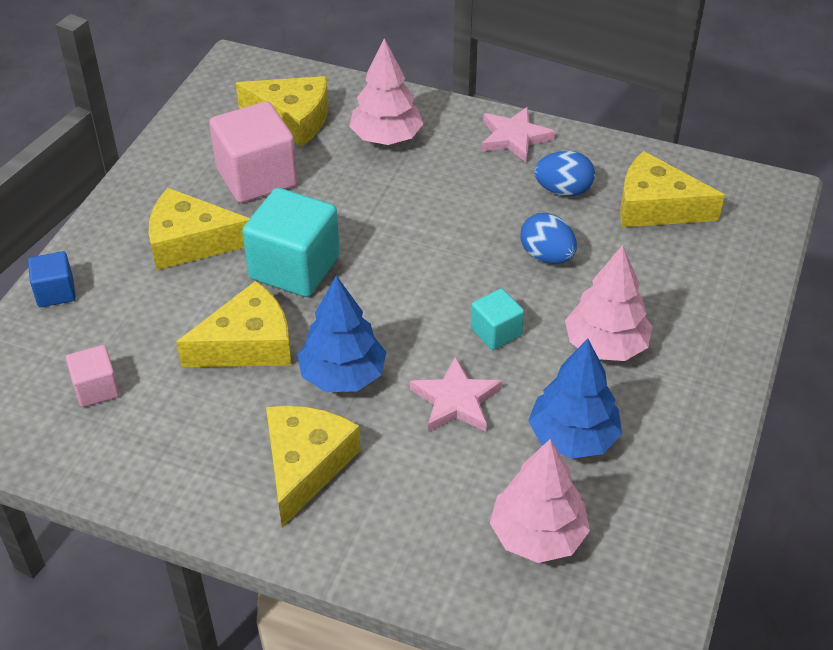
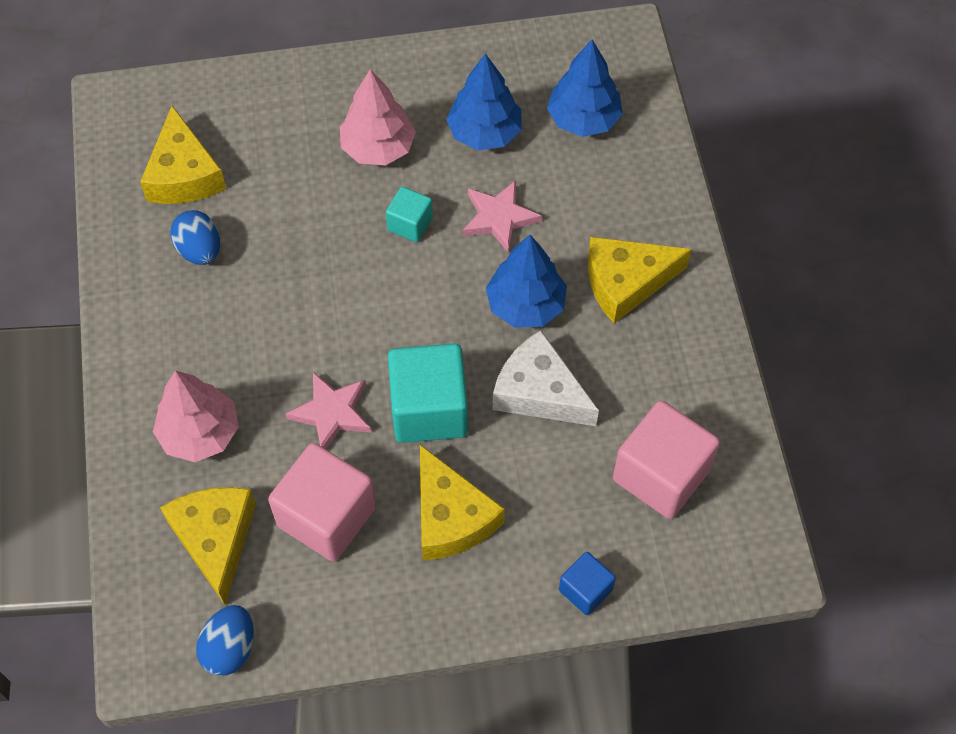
camera: 120 degrees left, 15 degrees up
(96, 389) = (661, 475): pink cube -> pink cube, size x1.91
(248, 344) = (539, 392): yellow cheese -> white cheese
(514, 137) = (139, 322): pink star -> pink star (331, 413)
(537, 535) = (583, 119): pink tree -> blue tree
(546, 256) = (297, 227): blue egg -> blue egg (230, 648)

